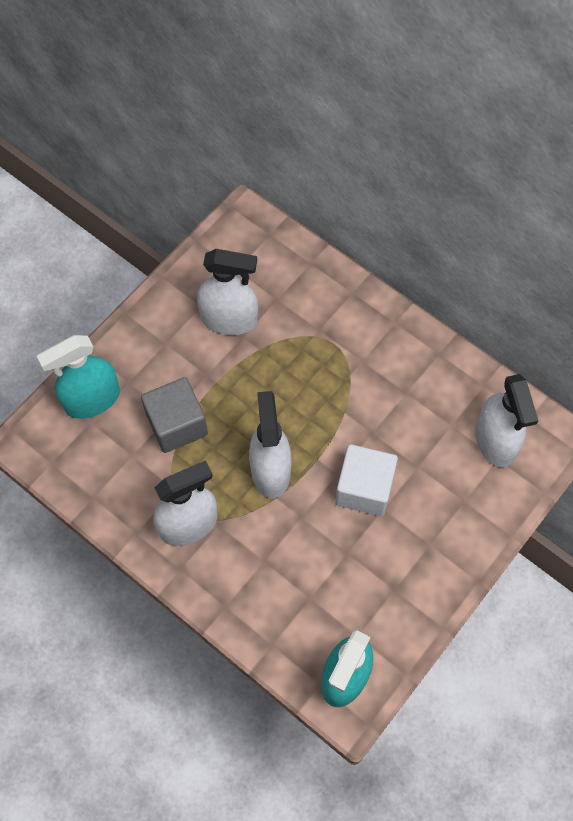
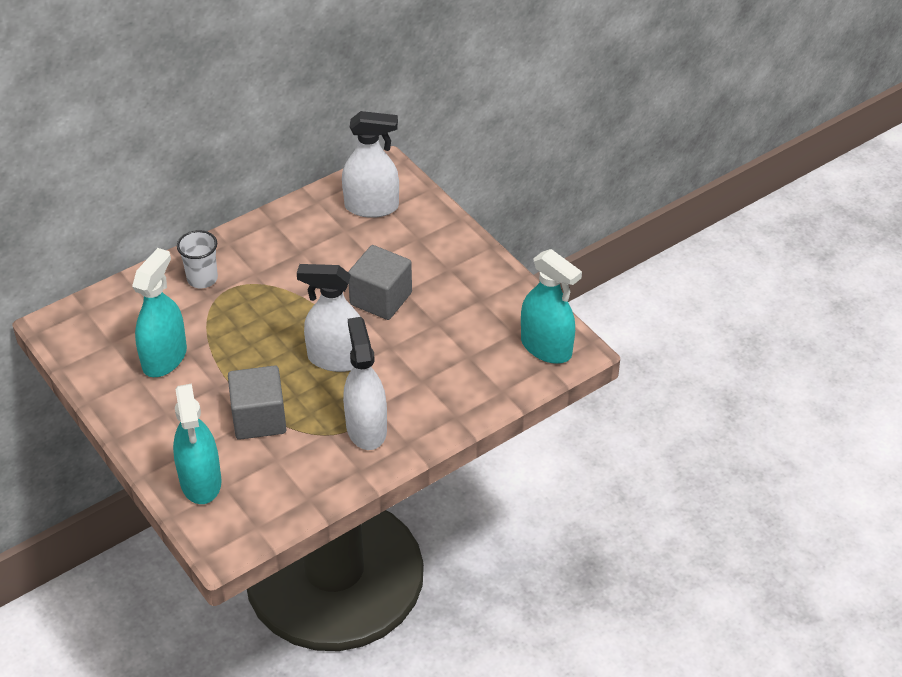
camera: 75 degrees left, 20 degrees down
(229, 319) = (164, 358): white spray bottle -> turquoise spray bottle
(339, 316) = (202, 279): none -> white cup
(364, 488) = (381, 298): white cube -> grey cube

